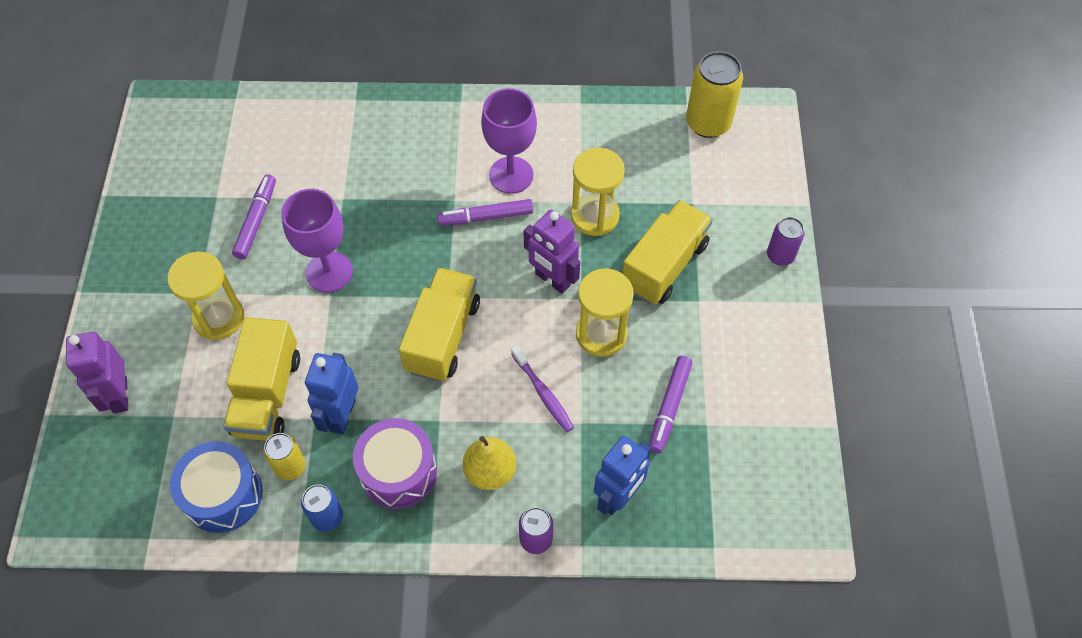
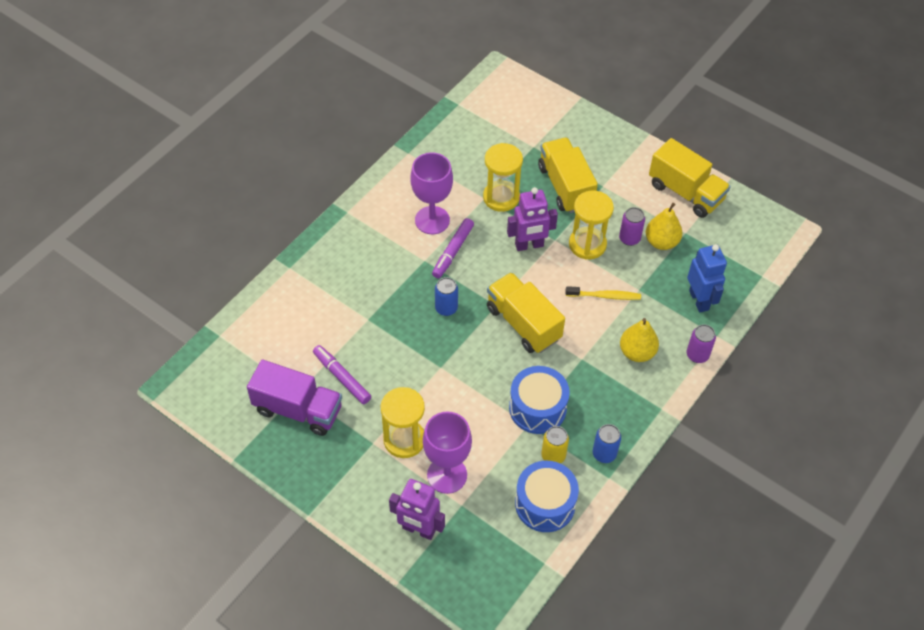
camera: 55 degrees left, 5 degrees down
(194, 209) = (298, 410): none -> purple truck
(267, 394) = (489, 441): yellow truck -> yellow truck (685, 192)
(329, 272) = (422, 358): purple goblet -> purple goblet (447, 475)
(341, 415) = (537, 408): blue robot -> blue drum
(398, 472) = (601, 399): purple drum -> none
(408, 255) = (446, 308): none -> blue can
(543, 393) = (604, 296): purple toothbrush -> yellow toothbrush
(669, 407) = (661, 242): purple marker -> yellow pear
(708, 123) = (482, 103): yellow can -> none
(780, 255) = (604, 131): purple can -> purple can (629, 238)

